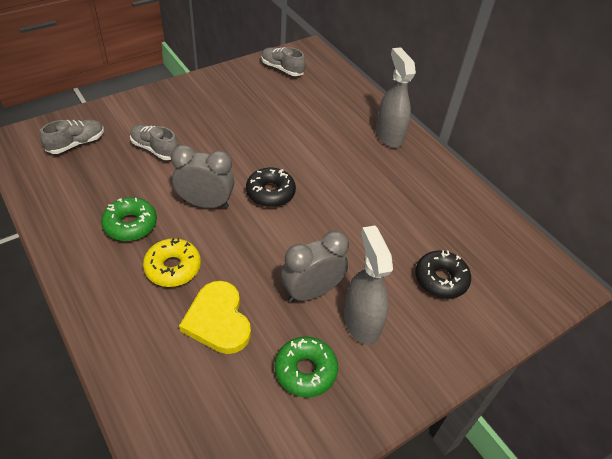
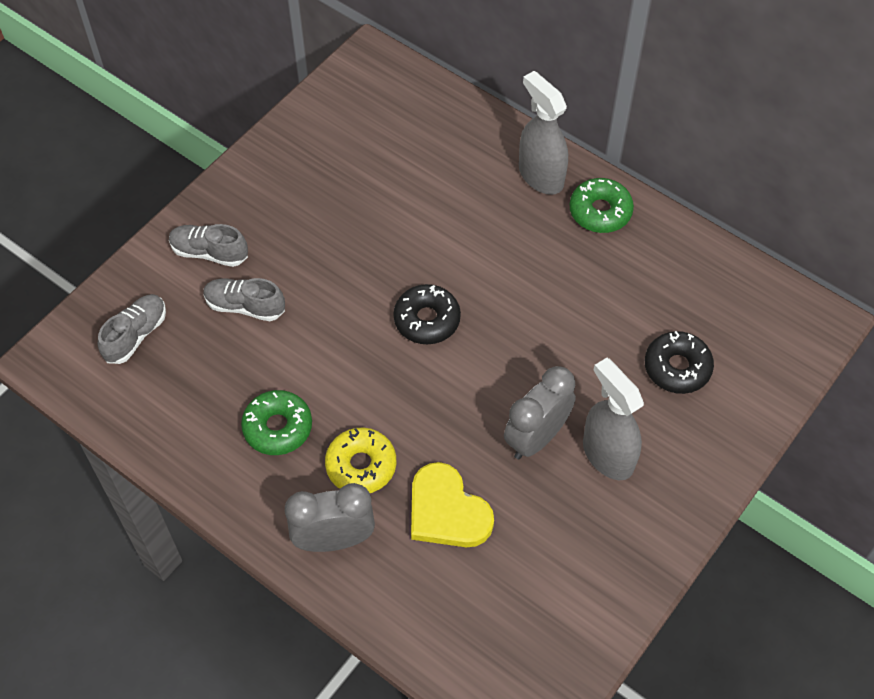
camera: 15 degrees left, 10 degrees up
(205, 203) = (354, 365): grey clock -> grey clock (334, 540)
(282, 69) = (347, 107): grey shoe -> grey shoe (209, 252)
(305, 371) = (570, 533): green donut -> green donut (600, 211)

